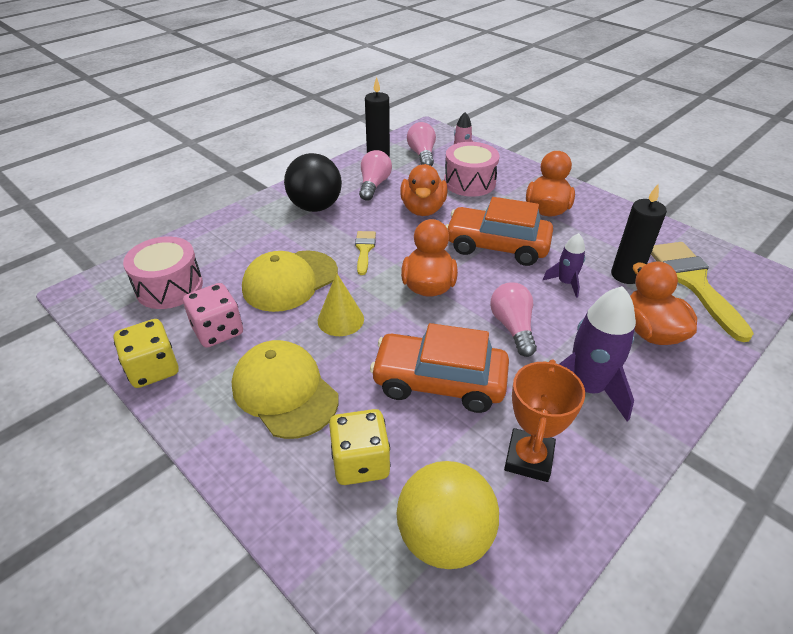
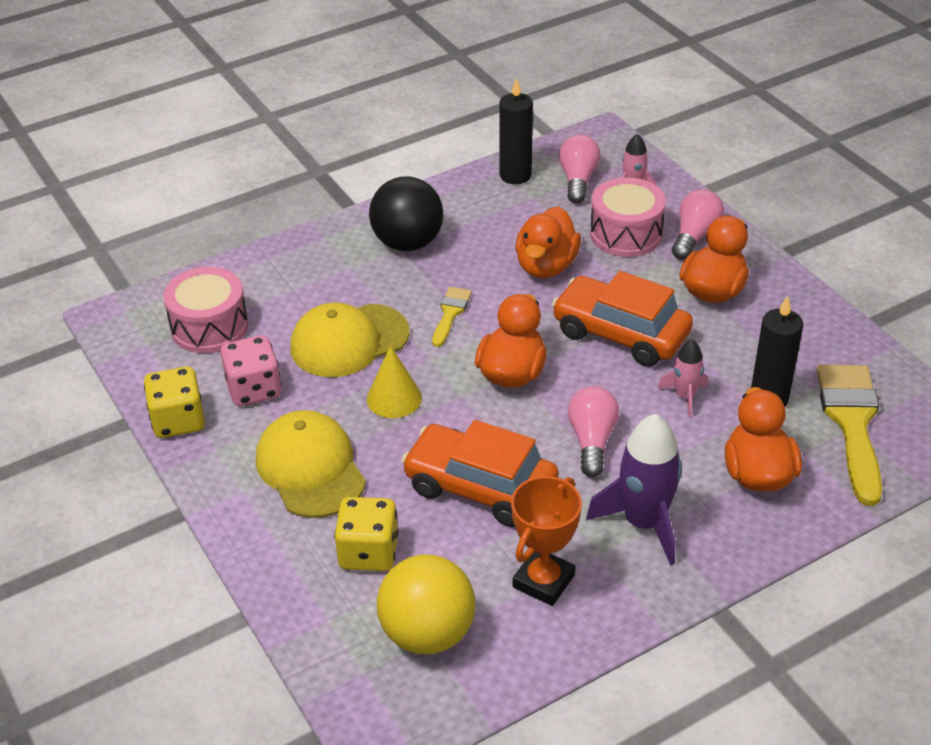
camera: 15 degrees right, 0 degrees up
(374, 185) = (494, 220): pink light bulb -> pink light bulb (694, 236)
(565, 283) = (685, 396): purple rocket -> pink rocket

